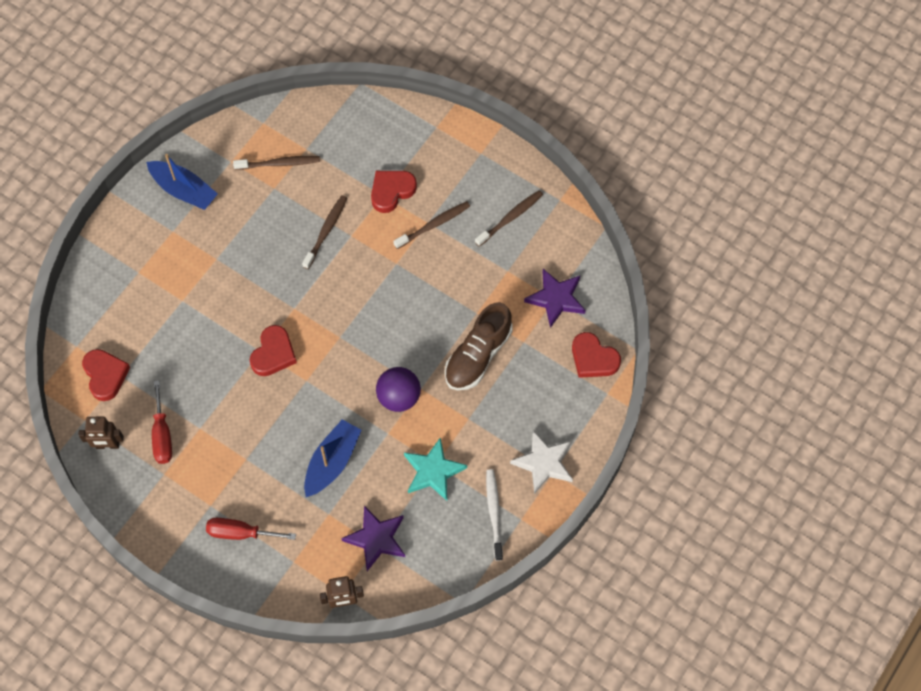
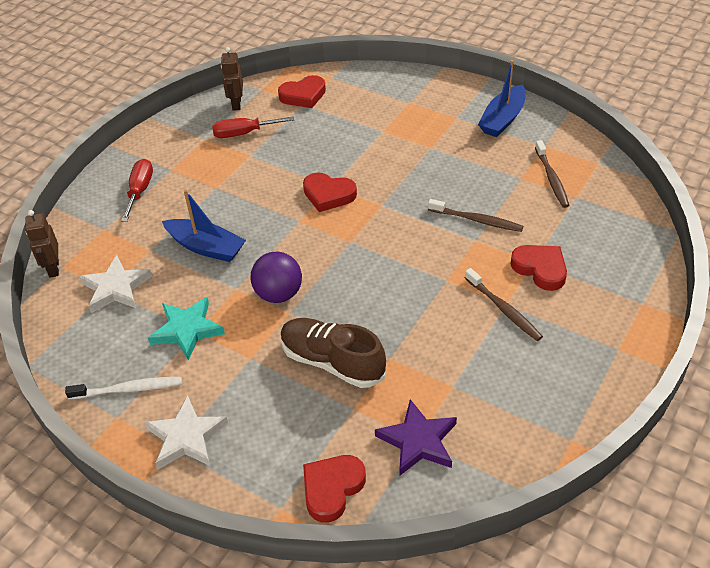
camera: 90 degrees right, 20 degrees down
(376, 539) = (116, 288): purple star -> white star
(510, 218) = (530, 385): brown toothbrush -> none

